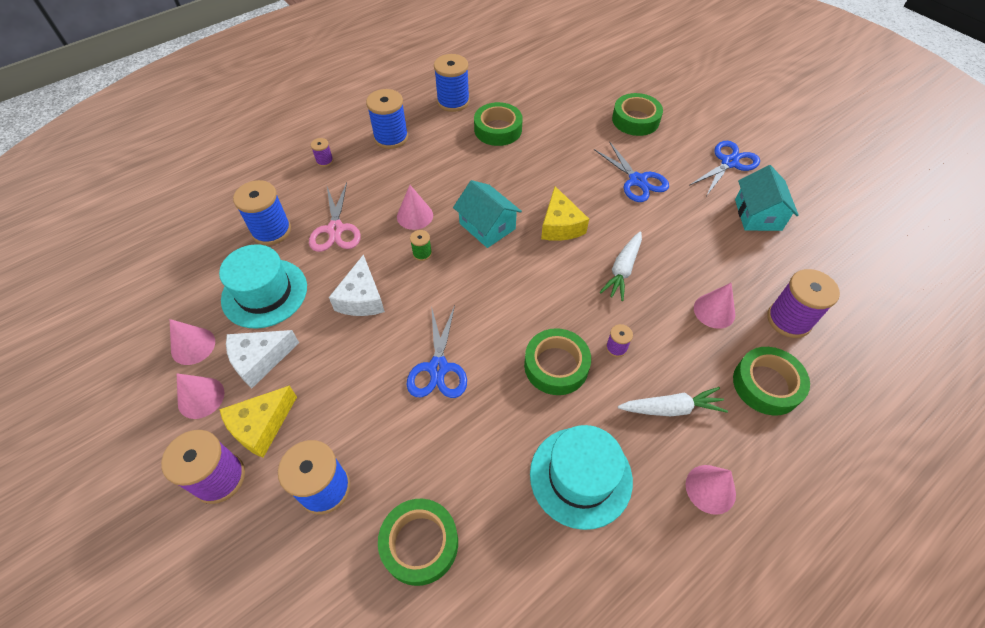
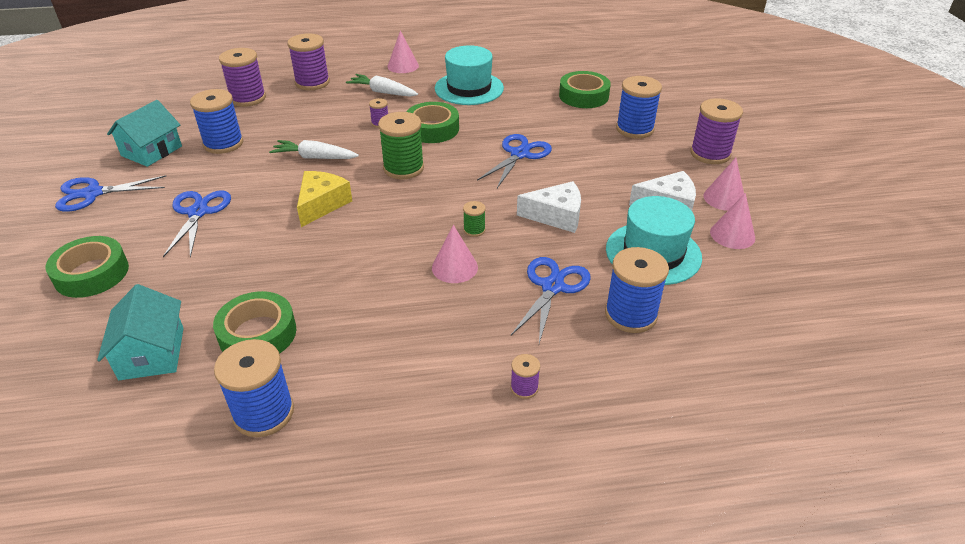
camera: 150 degrees left, 15 degrees down
(261, 426) = (674, 168): yellow cheese -> none
(335, 229) = (552, 287): pink scissors -> blue scissors
(361, 298) = (556, 216): white cheese -> white cheese turned 60 degrees clockwise
(391, 138) = (407, 386): blue spool -> blue spool (223, 143)
(487, 226) = (389, 229): turquoise house -> turquoise house (152, 353)
(534, 294) = (403, 168): none -> green spool
(622, 270) = (315, 157): white carrot -> white carrot turned 135 degrees counterclockwise
(714, 311) = (287, 117): pink cone -> none
(766, 384) = (312, 82): green tape -> purple spool

